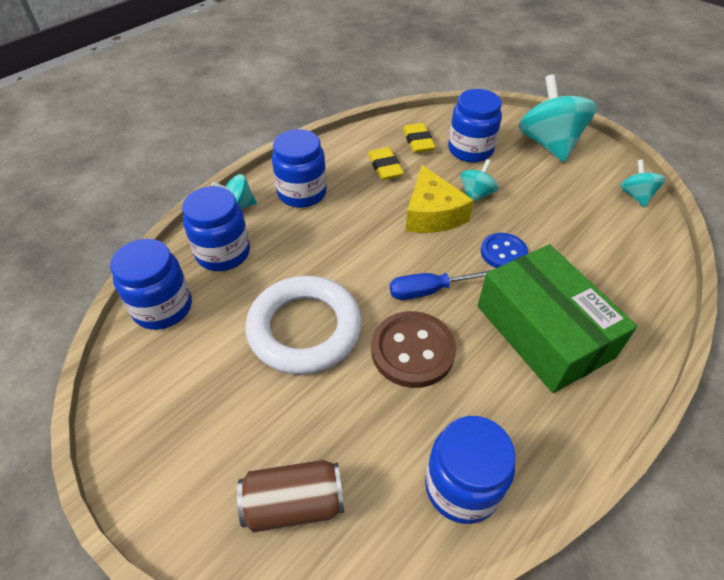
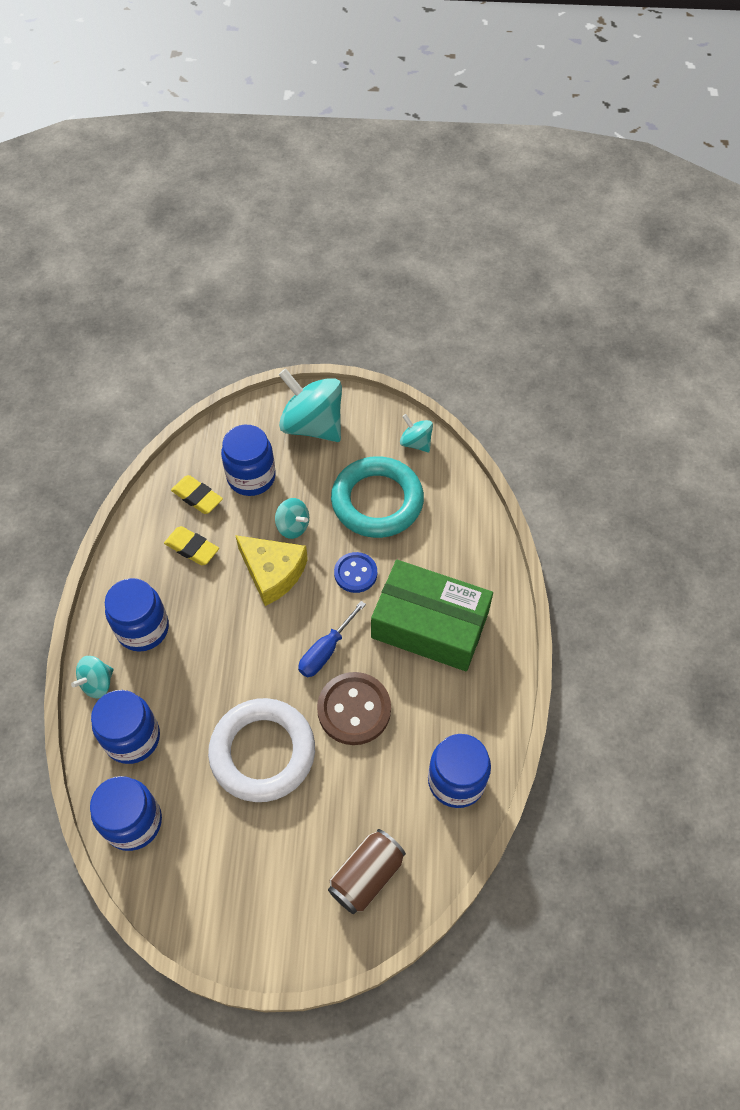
camera: 40 degrees left, 10 degrees up
(476, 194) = (293, 526): turquoise spinning top -> turquoise spinning top turned 135 degrees clockwise
(566, 216) = (377, 501): none -> turquoise ring

